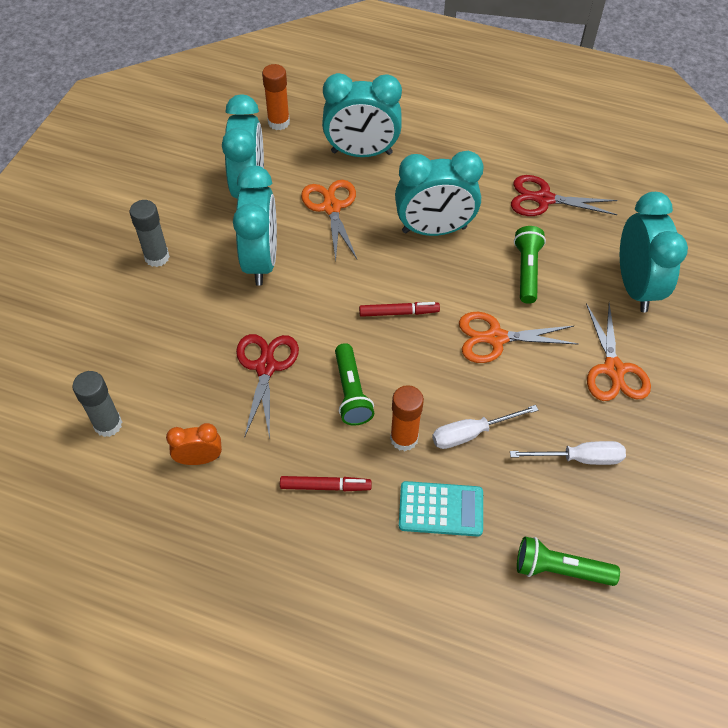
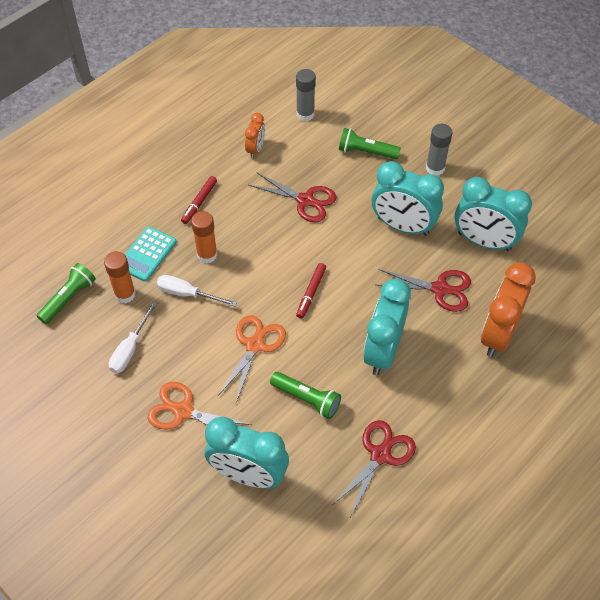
camera: 115 degrees right, 0 degrees up
(278, 122) = (561, 286): orange glue stick -> orange glue stick (125, 294)
(331, 207) = (440, 289): orange scissors -> red scissors
(351, 392) = (258, 239): green flashlight -> green flashlight (366, 152)
(361, 153) = (498, 334): turquoise clock -> orange clock
(471, 433) = (187, 294): white screwdriver -> white screwdriver turned 75 degrees counterclockwise

